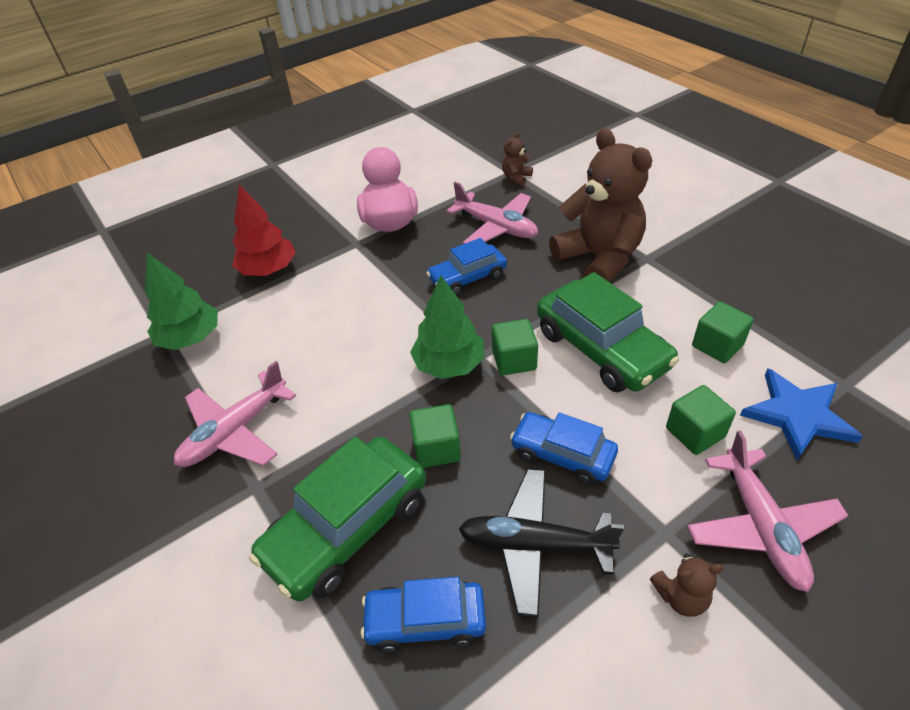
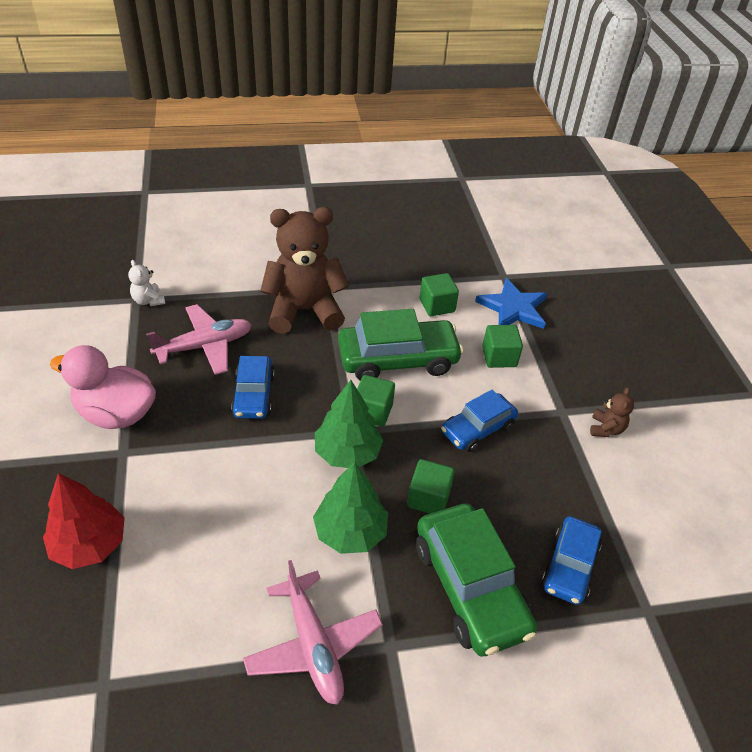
camera: 70 degrees left, 0 degrees up
(191, 338) = (139, 656): green tree -> green tree (350, 532)
(516, 178) = (148, 301): brown teddy bear -> white teddy bear
(534, 545) = (540, 479): black plane -> none
(761, 526) = (578, 369): pink plane -> none

